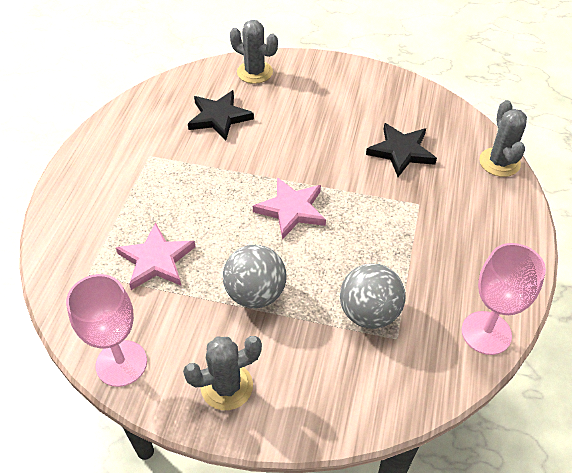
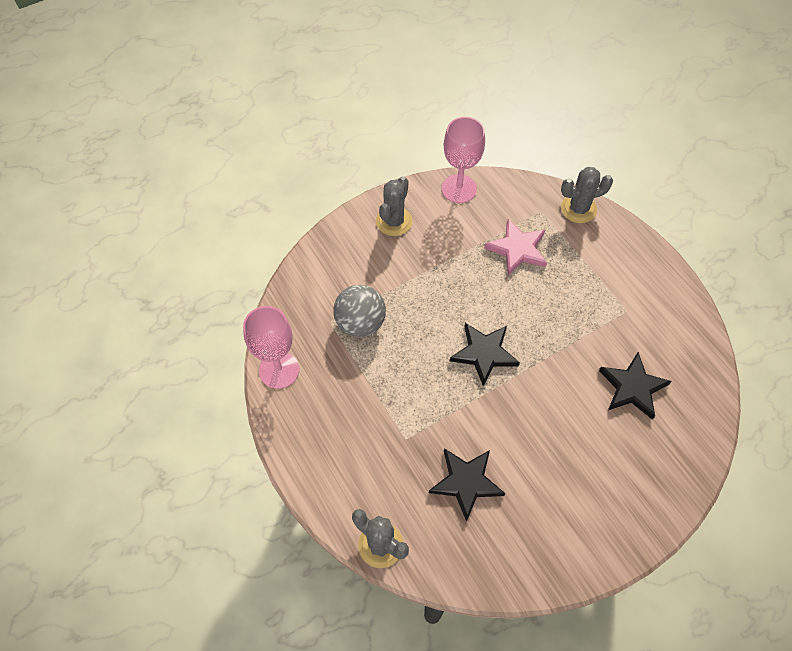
camera: 135 degrees right, 10 degrees up
(254, 72) = (674, 464): grey cactus -> grey cactus (578, 209)
(255, 293) = (437, 279): grey ball -> none
(291, 209) = (484, 353): pink star -> black star

